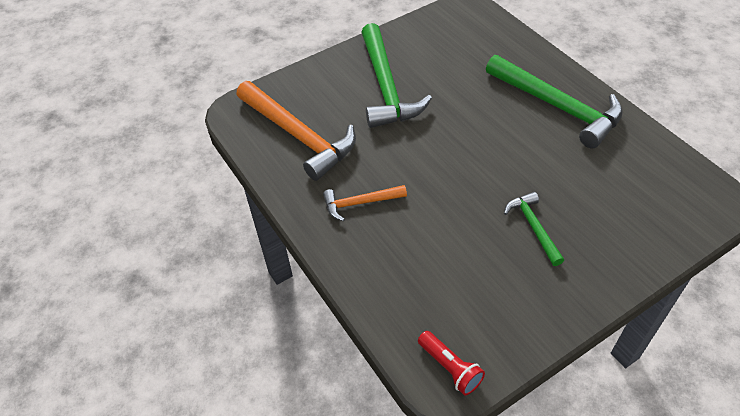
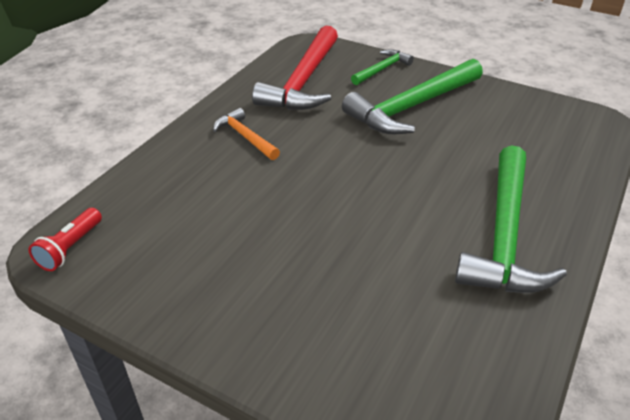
camera: 60 degrees right, 10 degrees down
(298, 136) = (303, 81): orange hammer -> red hammer
(533, 227) = (287, 262): green hammer -> green hammer (382, 69)

